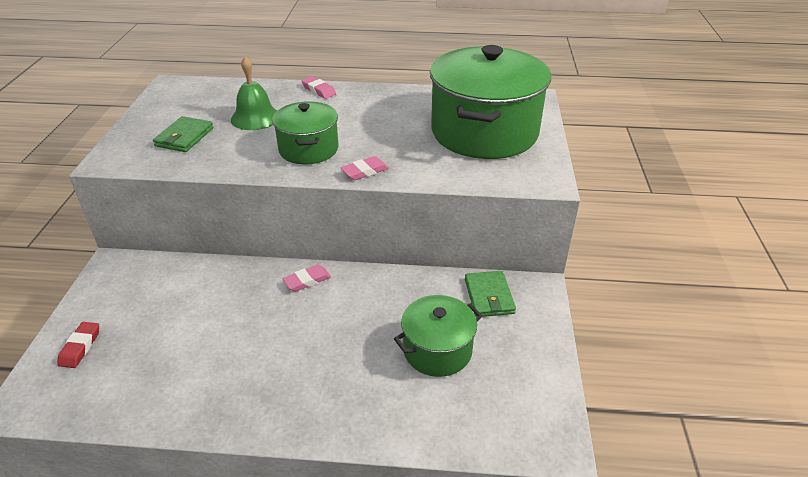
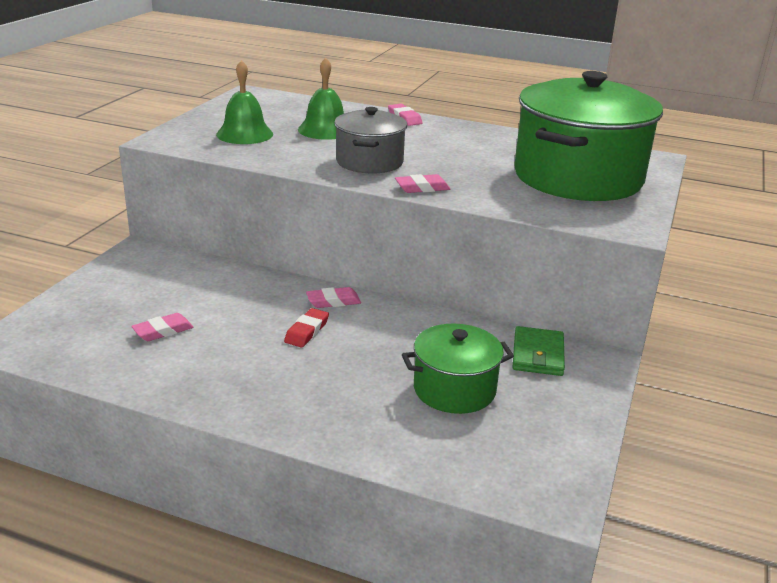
camera: 15 degrees right, 10 degrees down
(80, 347) = (79, 310): red eraser -> red eraser (307, 331)
(168, 352) = (163, 331): none -> pink eraser
(184, 137) = (244, 134): green wallet -> green bell
(308, 149) = (369, 162): green pot -> grey pot

